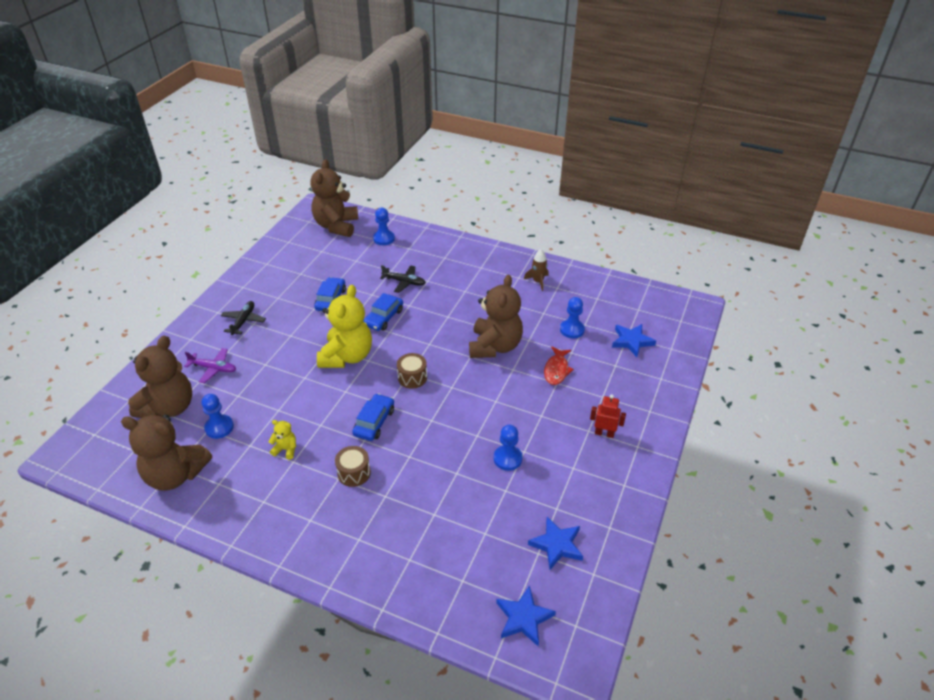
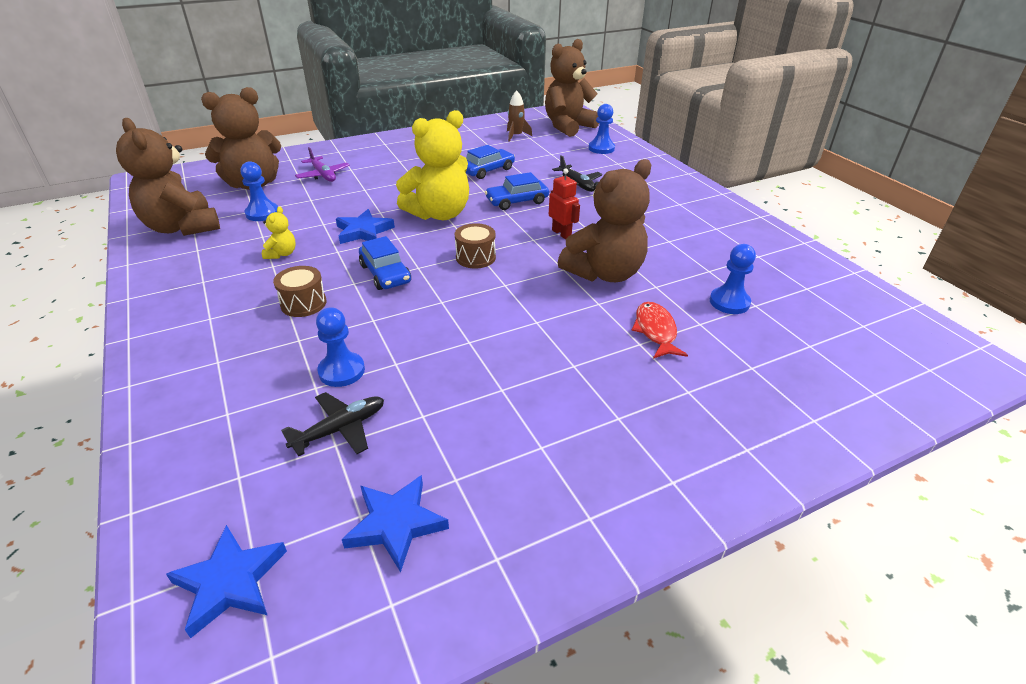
camera: 40 degrees right, 5 degrees down
(243, 321) = (394, 156): black plane -> black plane (340, 429)
(286, 449) = (282, 254): yellow teddy bear -> yellow teddy bear turned 45 degrees clockwise
(374, 422) = (385, 274): blue car -> blue car turned 90 degrees clockwise
(507, 458) = (471, 385): blue pawn -> blue pawn (341, 371)
(538, 281) = (738, 241): brown rocket -> brown rocket (516, 136)
(556, 370) = (655, 331): red fish -> red fish turned 120 degrees clockwise
(604, 433) = (638, 434): red robot -> red robot (561, 233)
(632, 341) = (811, 354): blue star -> blue star (364, 231)

